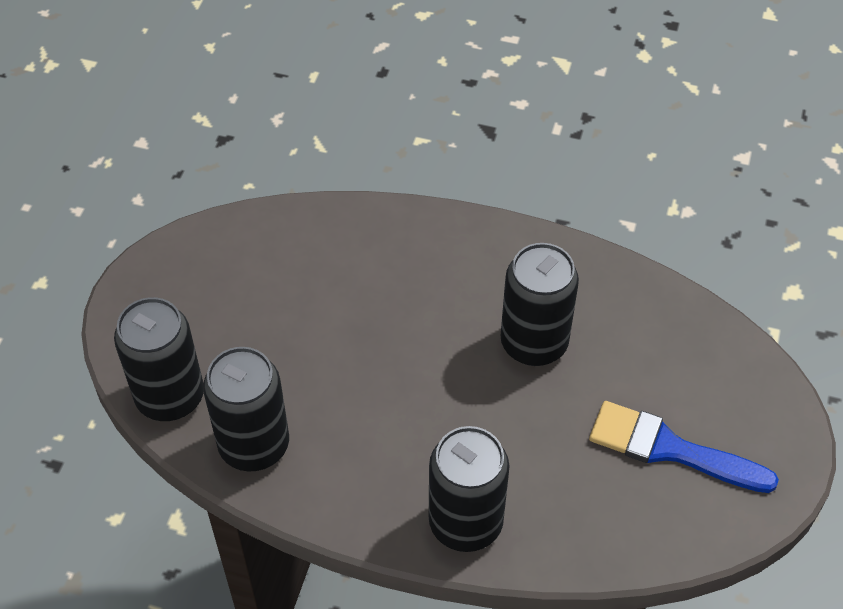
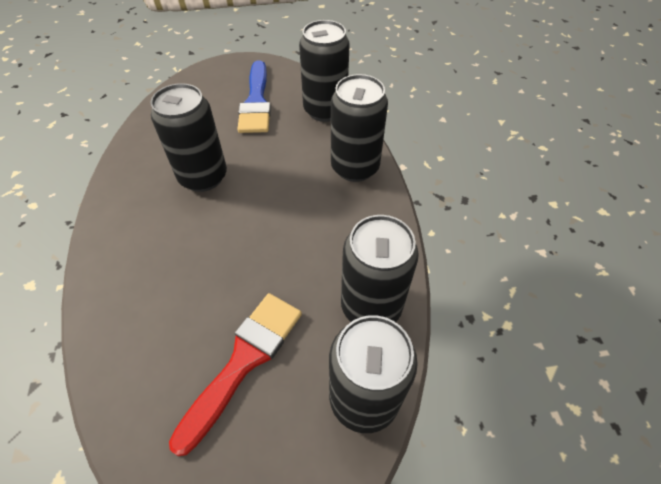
camera: 115 degrees left, 0 degrees up
(265, 317) = (244, 360): none -> red brush
(609, 537) = (325, 110): none -> black can

